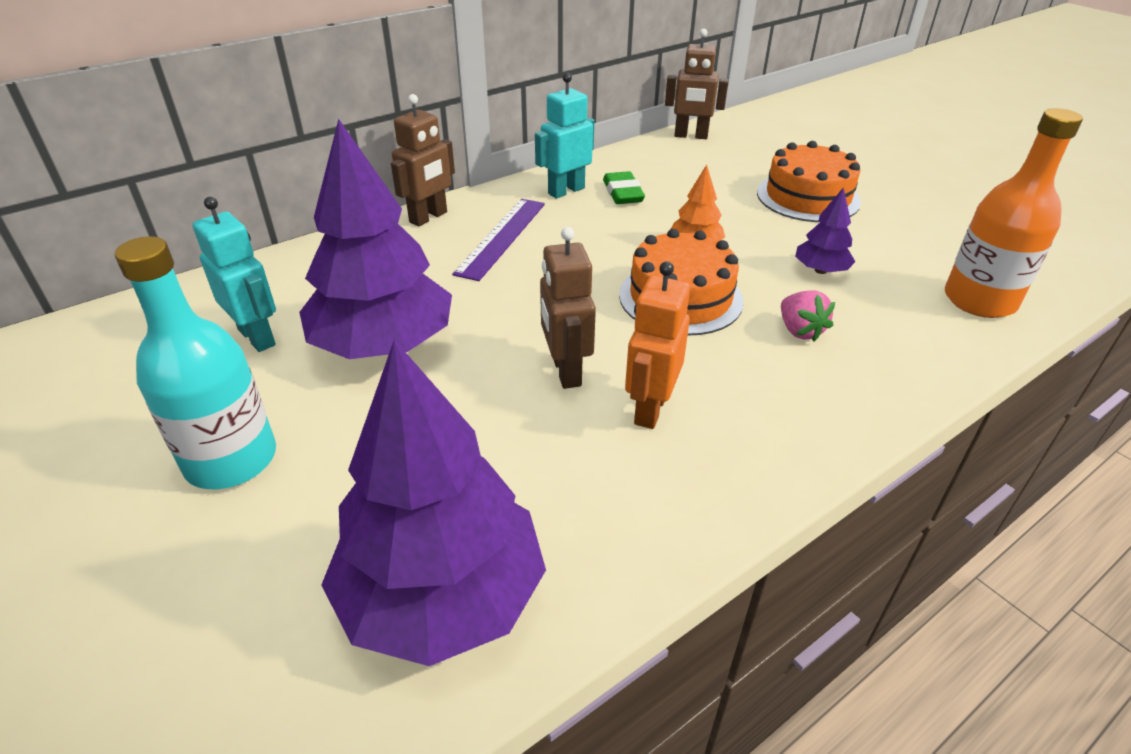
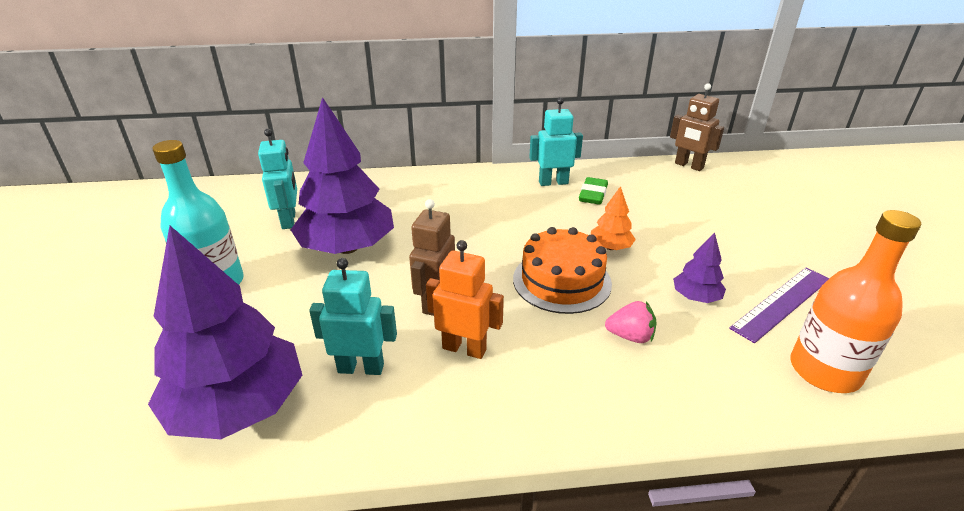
camera: 30 degrees right, 5 degrees down
(429, 217) = (447, 176): brown robot -> none
(501, 237) = (479, 202): purple ruler -> purple ruler (781, 303)
(553, 480) = (361, 368): none -> turquoise robot
(650, 409) = (464, 348): orange robot -> orange robot turned 60 degrees clockwise
(799, 331) = (630, 336): pink strawberry -> pink strawberry turned 90 degrees counterclockwise
(808, 197) = (743, 237): orange cake -> none

